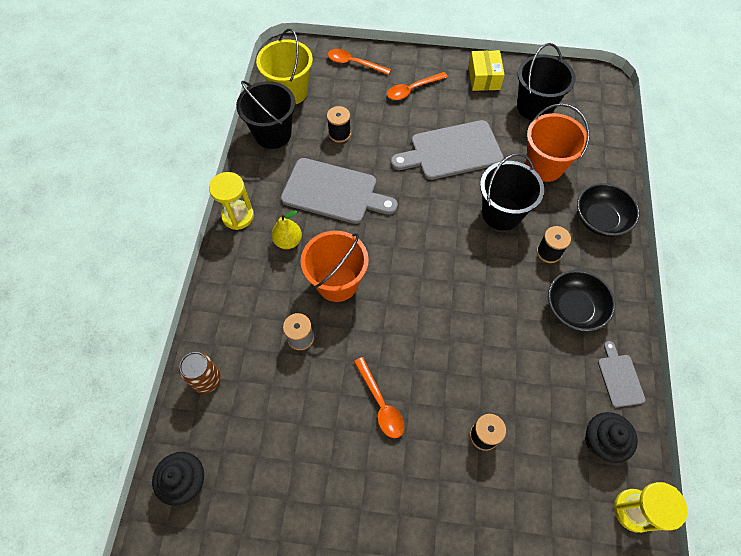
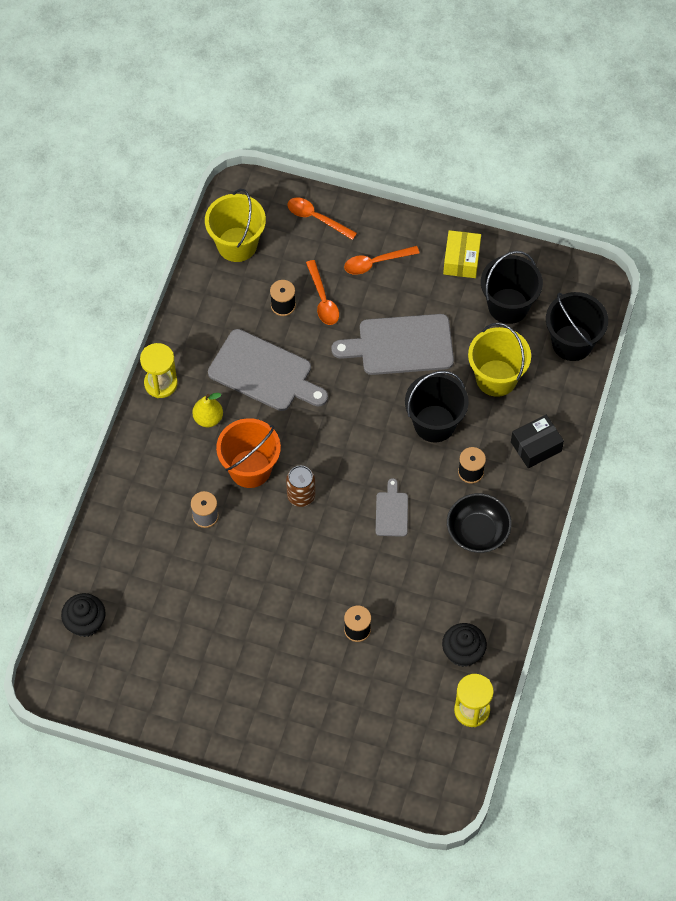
camera: 10 degrees right, 0 degrees up
(207, 379) = (112, 540): brown can -> brown can (301, 495)
(273, 134) = (210, 294): black bucket -> black bucket (572, 343)
(380, 403) = (269, 587): orange spoon -> orange spoon (322, 299)
(544, 166) = (496, 378): orange bucket -> yellow bucket
(600, 219) = (536, 446): black bowl -> black box
(619, 378) = (499, 601): grey cutting board -> grey cutting board (391, 512)

